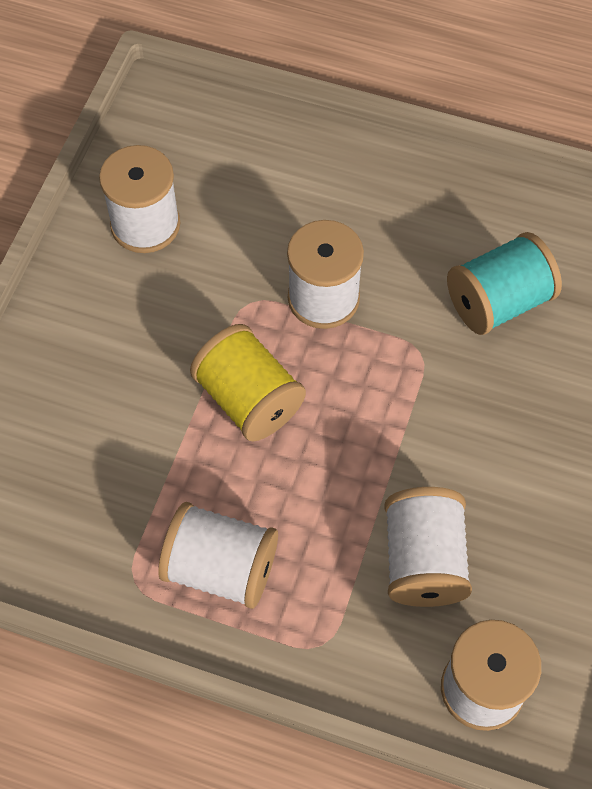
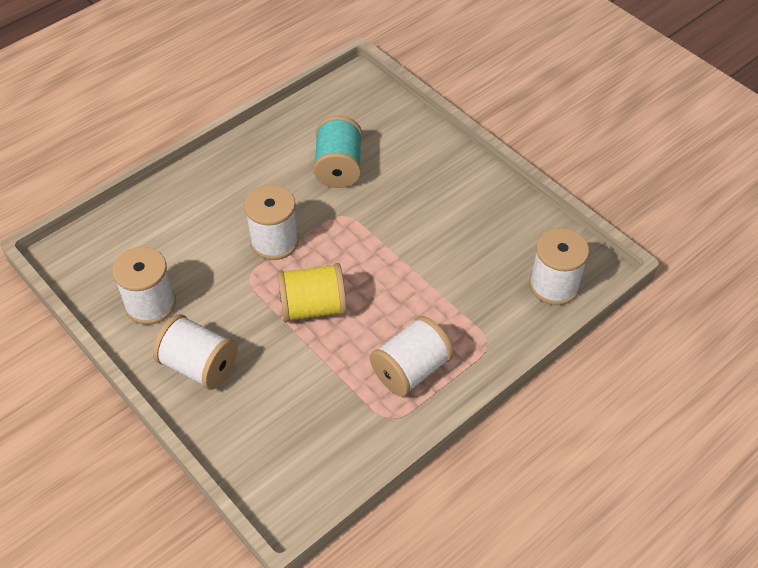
camera: 60 degrees left, 10 degrees down
(423, 561) = (468, 275): white spool -> white spool (199, 366)

